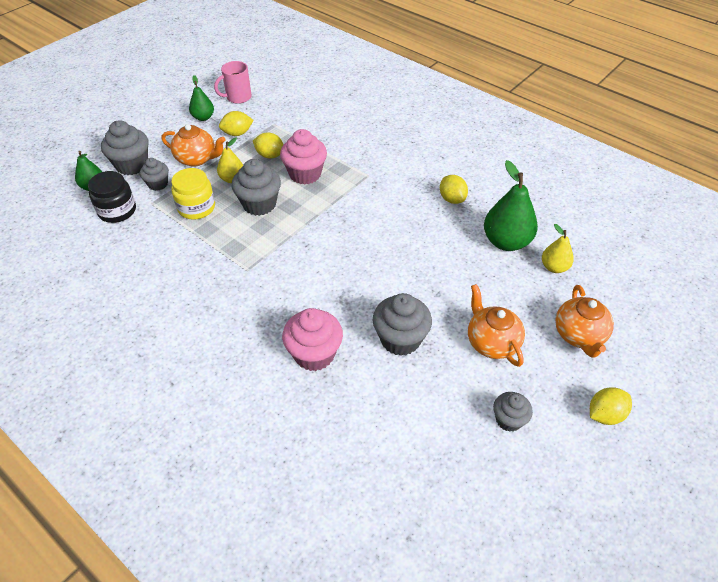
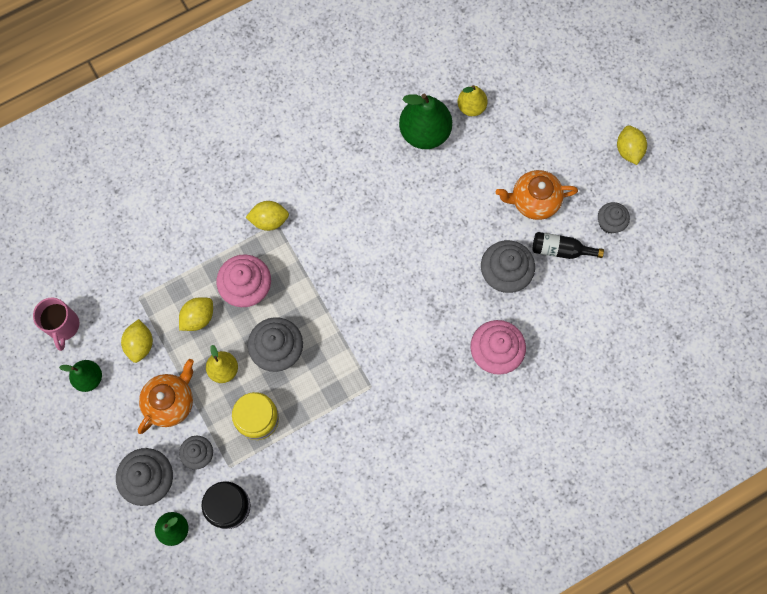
camera: 70 degrees left, 25 degrees up
(452, 199) = (347, 155): yellow lemon -> yellow lemon (269, 220)
(452, 381) = (560, 250): none -> black bottle
(579, 335) = (551, 128): orange teapot -> none

